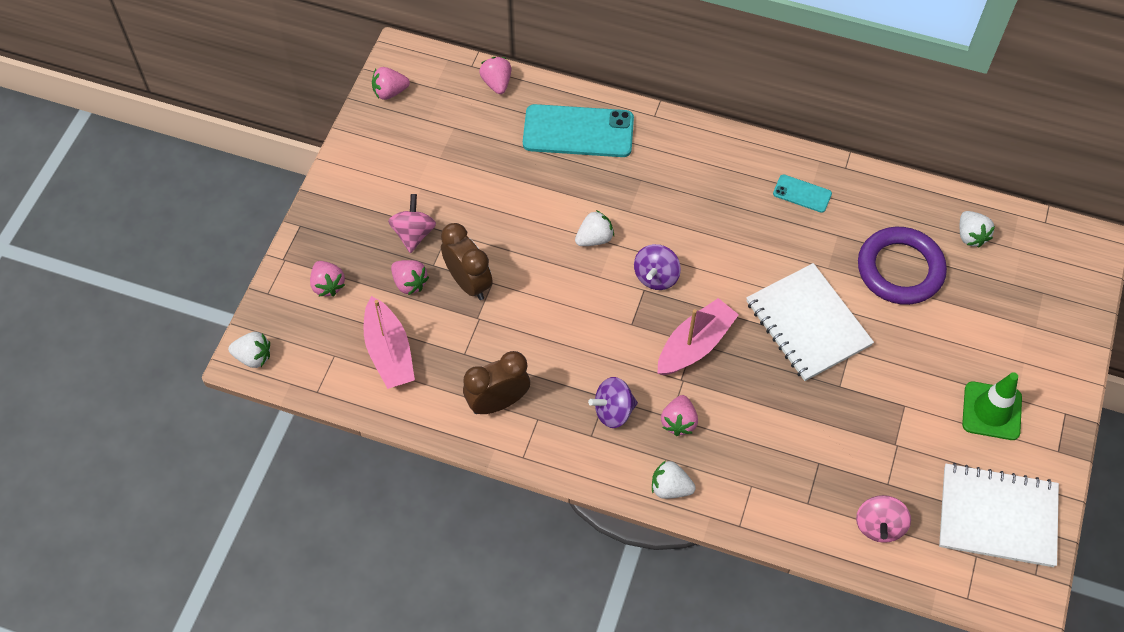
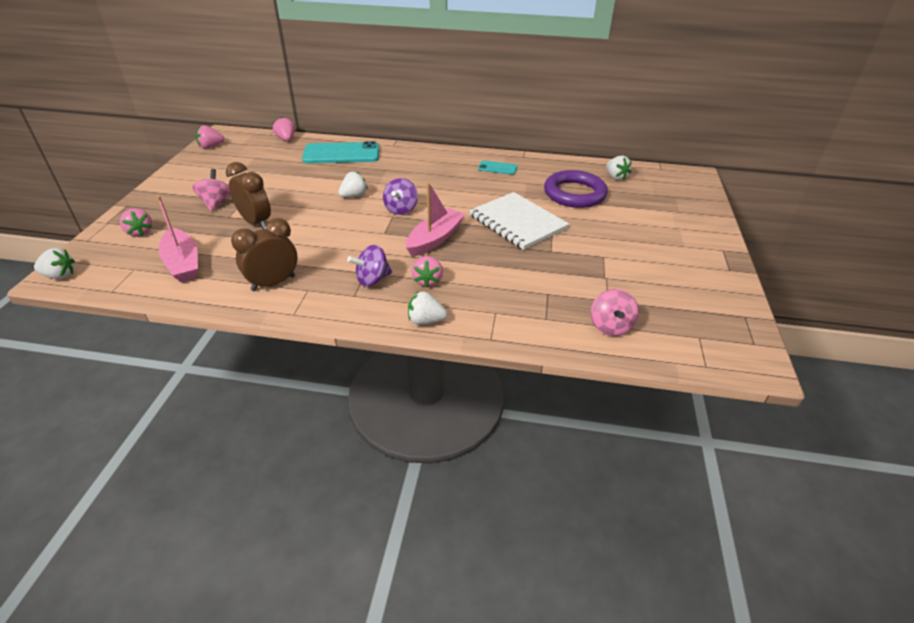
camera: 10 degrees left, 20 degrees down
(409, 283) = (208, 226): pink strawberry -> none
(991, 411) = (669, 253): green traffic cone -> none
(997, 516) = (704, 311): white notebook -> none

